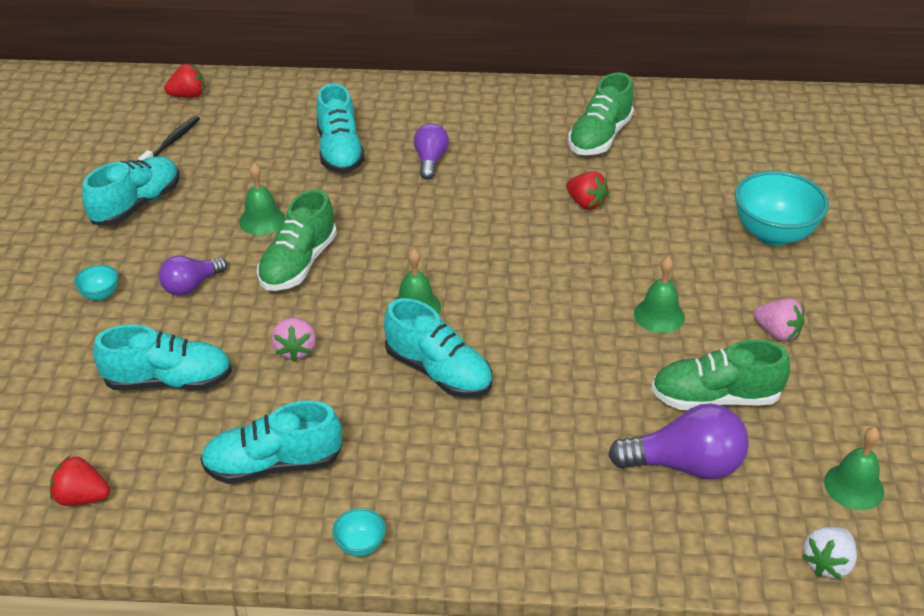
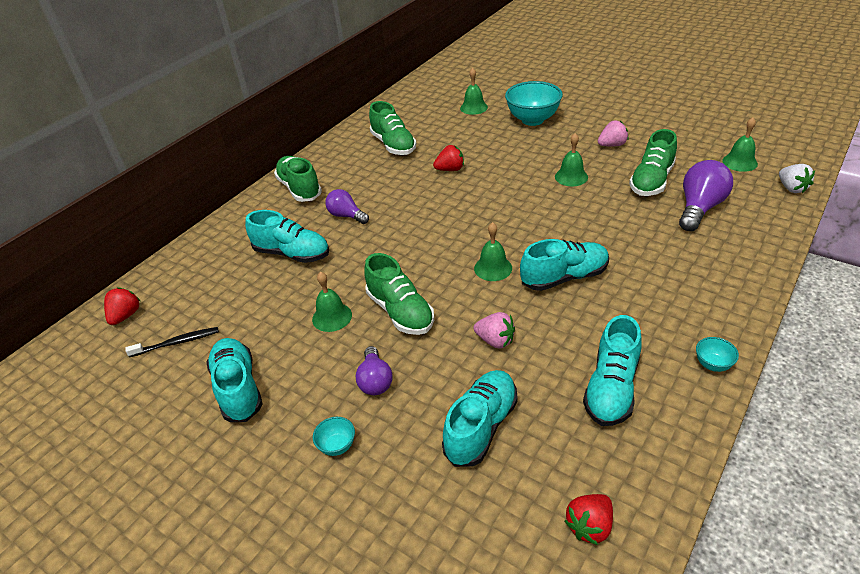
camera: 55 degrees left, 0 degrees up
(172, 142) = (177, 343): black toothbrush -> black toothbrush turned 105 degrees clockwise
(453, 106) = (300, 189): none -> green shoe
(753, 169) = (473, 107): none -> green bell

